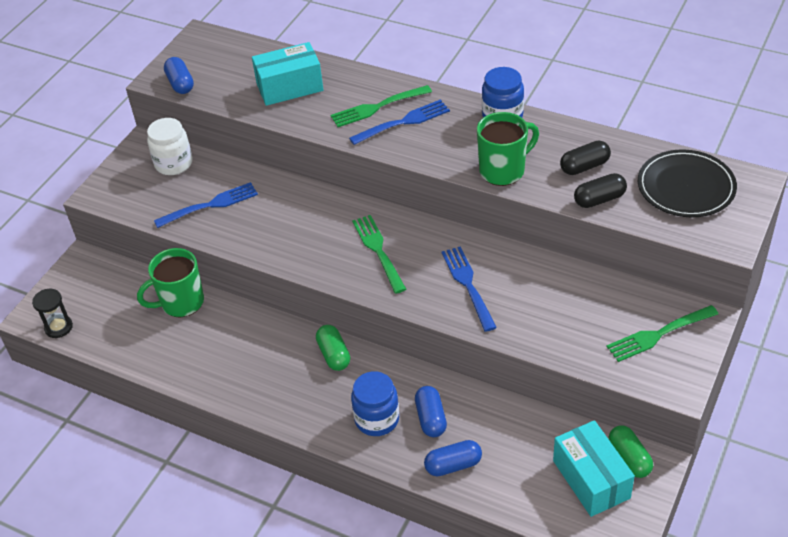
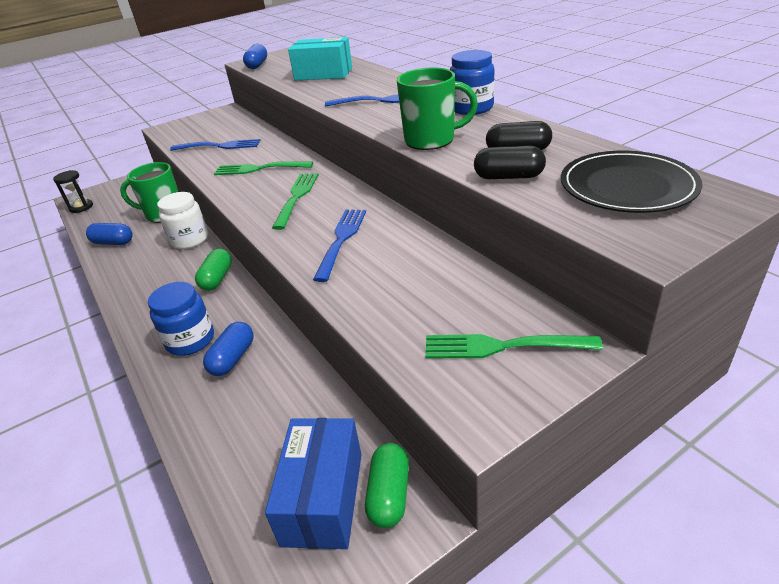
camera: 30 degrees right, 10 degrees down
(174, 163) = (228, 122): white jar -> white jar (190, 240)
(377, 107) = (372, 90): green fork -> green fork (259, 169)
(453, 465) = (205, 411): blue capsule -> blue capsule (113, 242)
(591, 479) = (323, 497): turquoise box -> blue box

